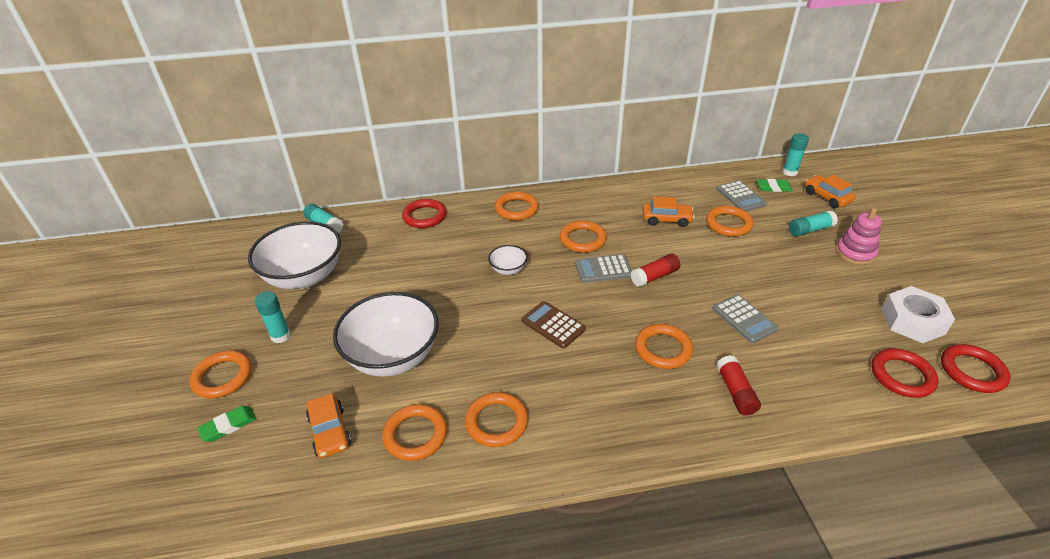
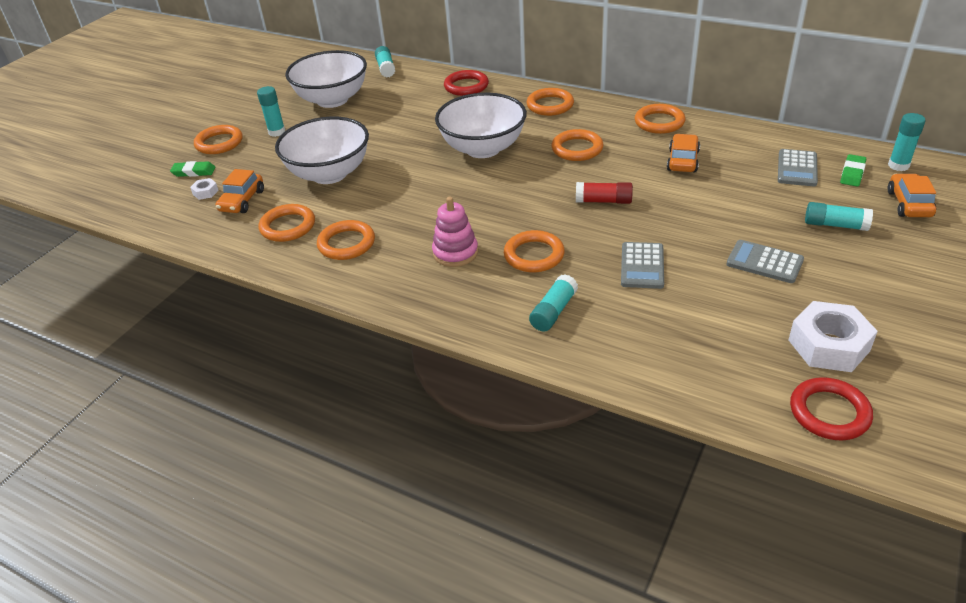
camera: 40 degrees right, 0 degrees up
(273, 443) = (205, 192): none -> white nut
(508, 269) = (483, 148): white bowl -> white bowl, size x2.24
(553, 325) = (467, 201): brown calculator -> none
(603, 269) = (564, 178): grey calculator -> grey calculator (764, 262)
(666, 219) = (682, 161): orange car -> orange car turned 120 degrees counterclockwise
(728, 224) = (745, 187): orange ring -> orange ring (659, 122)
(735, 392) = (553, 311): red glue stick -> turquoise glue stick
(773, 188) = (852, 173): green eraser -> green eraser turned 75 degrees clockwise
(855, 253) = (858, 264): pink stacking toy -> pink stacking toy (455, 253)
(902, 376) = (739, 377): red ring -> none

